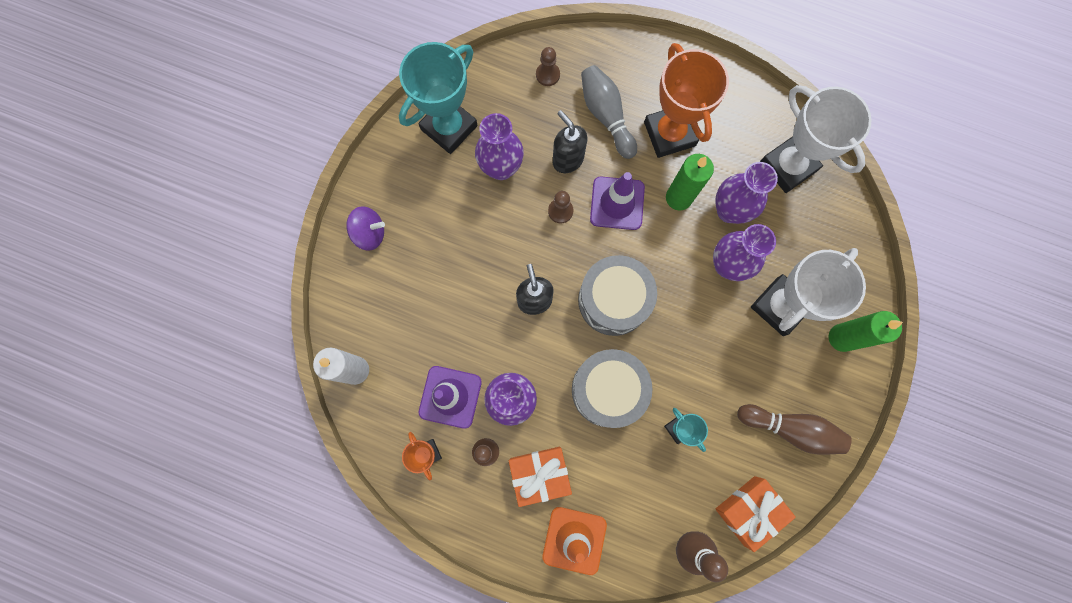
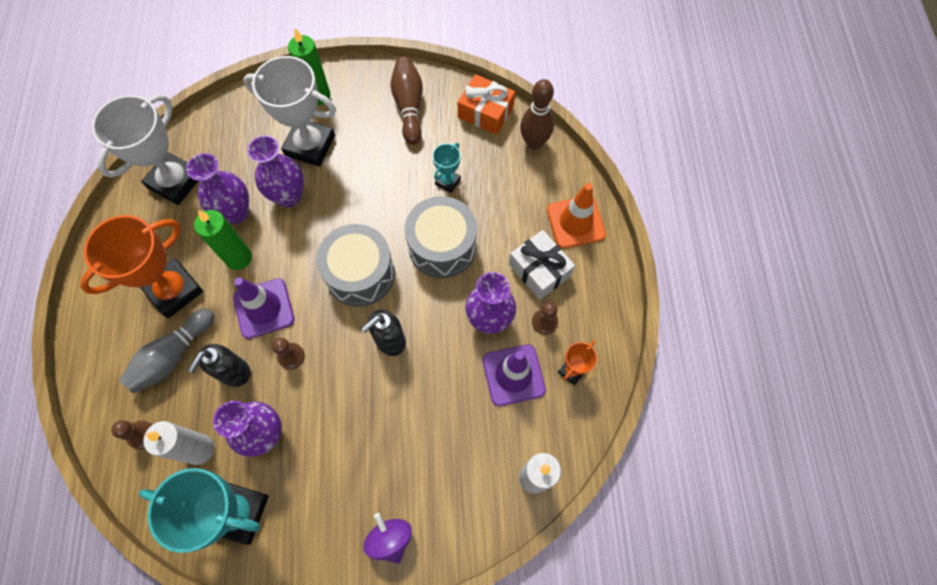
camera: 115 degrees left, 10 degrees down
(514, 114) = (200, 449): none -> white candle
(539, 474) = (539, 270): orange gift -> white gift

